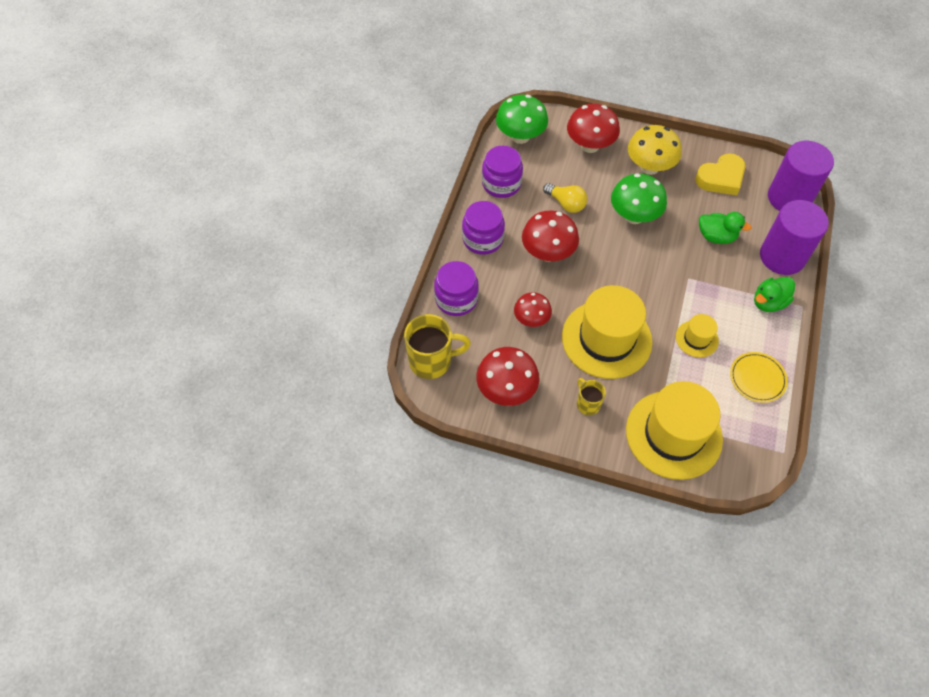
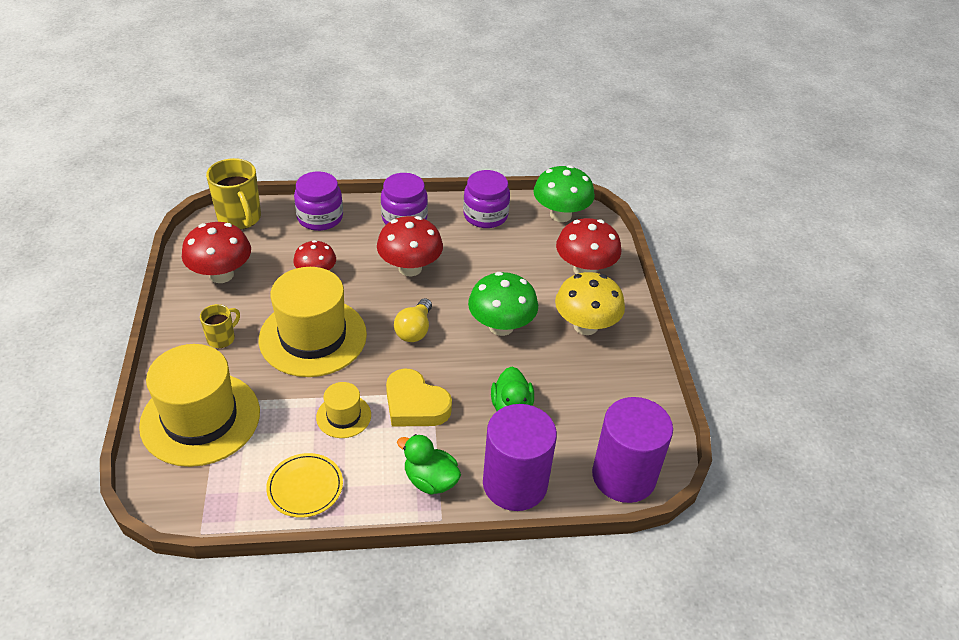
camera: 65 degrees right, 15 degrees down
(566, 204) = (486, 268): yellow light bulb -> yellow light bulb (414, 330)
(721, 178) = (611, 397): yellow heart -> yellow heart (415, 404)

